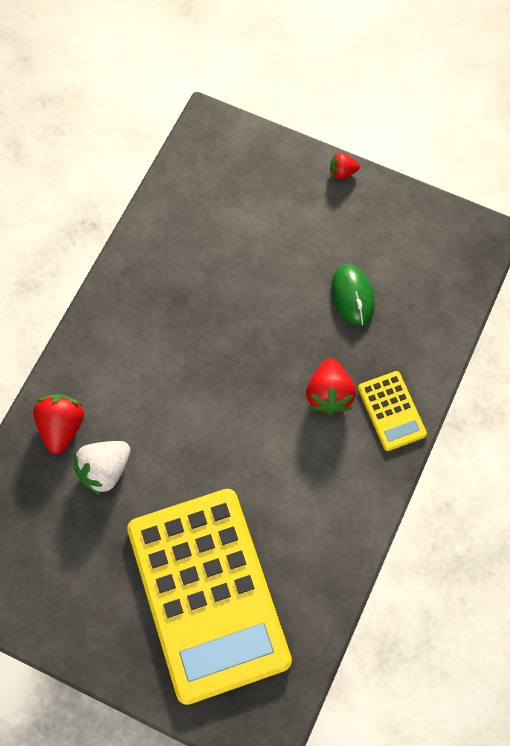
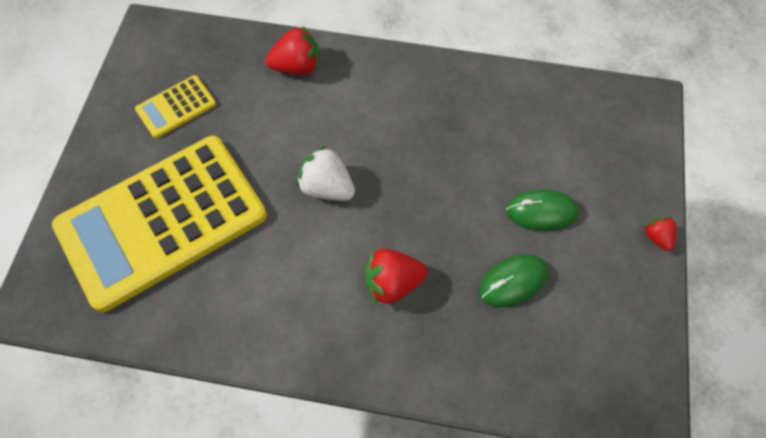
camera: 75 degrees right, 5 degrees down
(105, 470) = (265, 109): white strawberry -> white strawberry (327, 187)
(293, 251) = (541, 211): none -> green mouse
(392, 411) = (392, 353): yellow calculator -> yellow calculator (176, 107)

